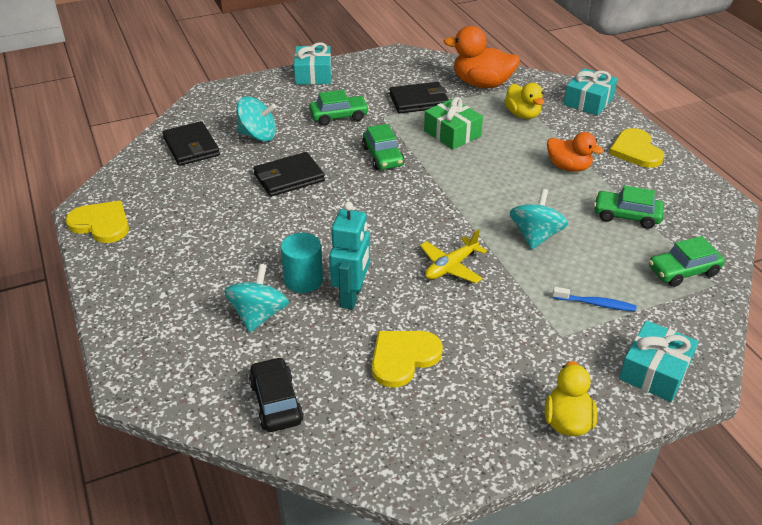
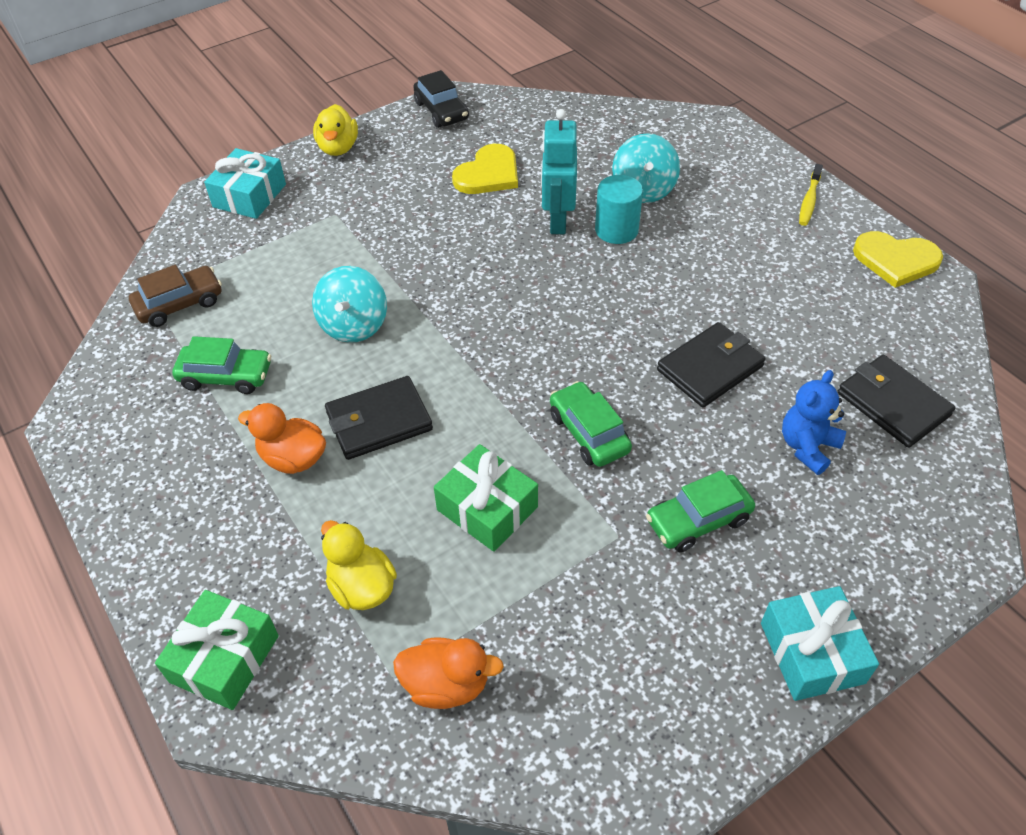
camera: 170 degrees right, 10 degrees up
(120, 281) = (809, 201): none -> yellow toothbrush
(258, 135) = (807, 447): turquoise spinning top -> blue teddy bear
(276, 402) = (588, 127): black car -> black car (441, 111)
(419, 101) = (566, 596): black wallet -> black wallet (379, 421)
(451, 267) = (456, 269): yellow plane -> none
(481, 84) = (446, 684): orange duck -> orange duck, size x0.65
(588, 101) = (224, 659): turquoise gift -> green gift
(596, 304) = (293, 250): blue toothbrush -> none
(635, 150) = (171, 518): yellow heart -> none
(683, 271) = (180, 304): green car -> brown car

